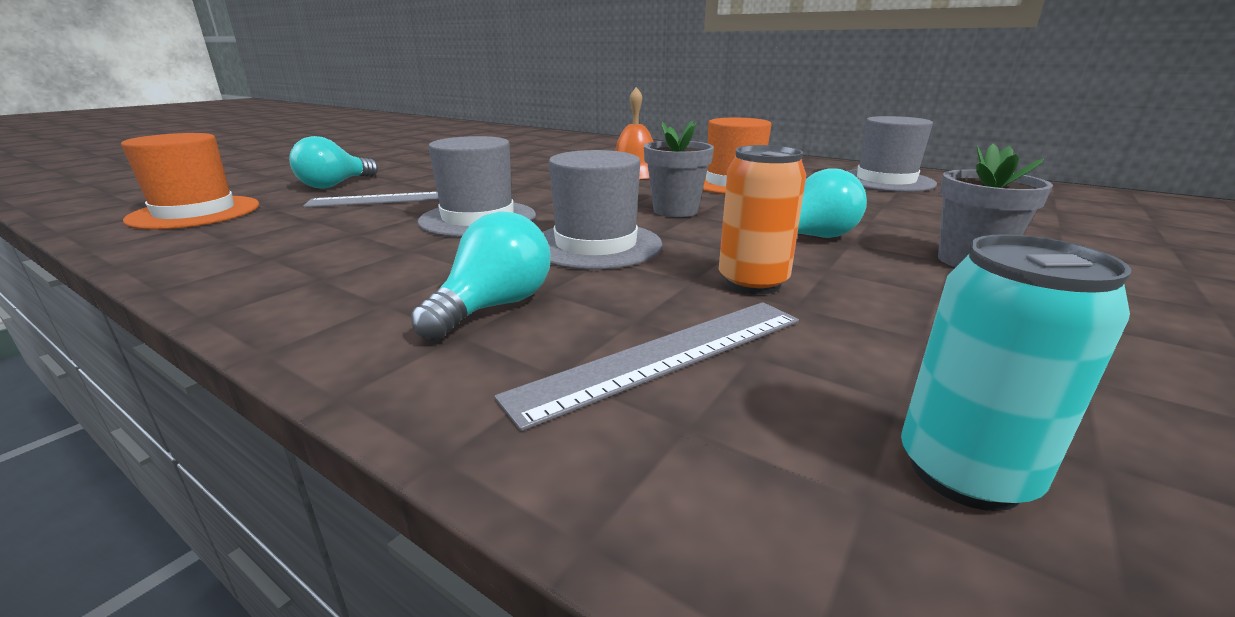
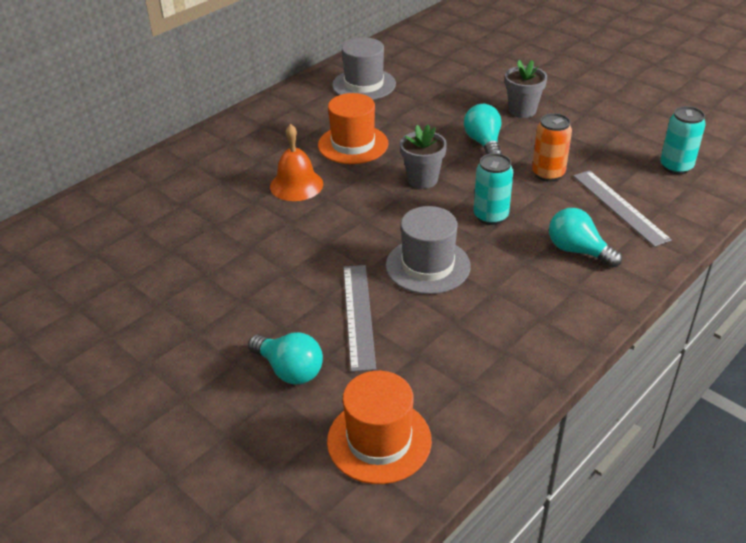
camera: 80 degrees left, 15 degrees up
(596, 245) = (490, 216): grey hat -> turquoise can

